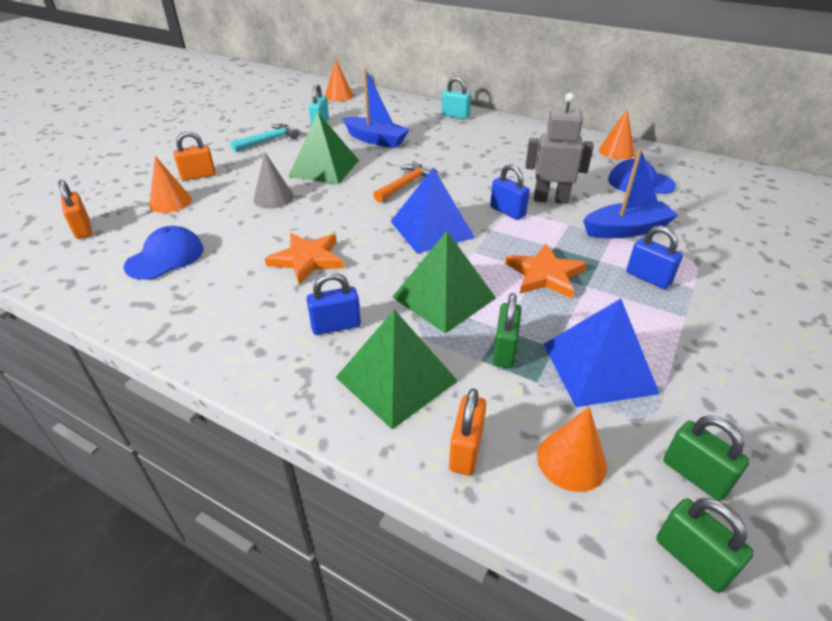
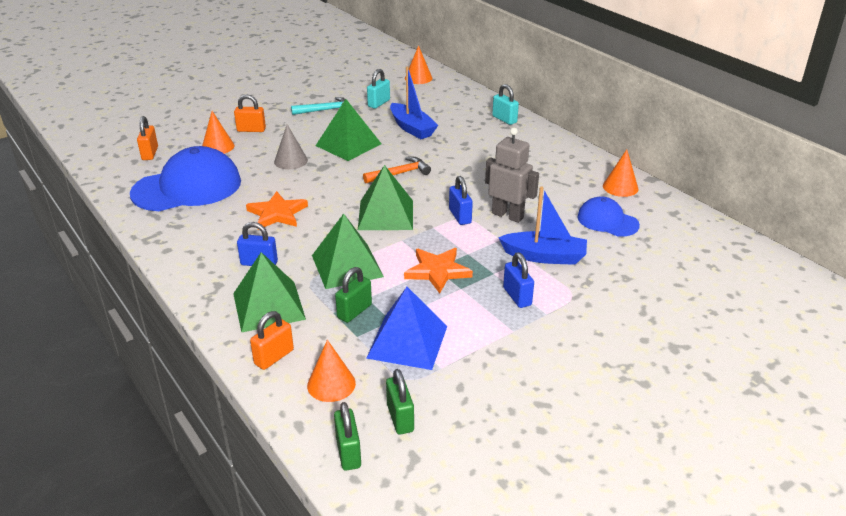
camera: 25 degrees right, 5 degrees down
(165, 257) = (187, 187): blue cap -> blue cap, size x1.84
(431, 229) = (386, 215): blue pyramid -> green pyramid

